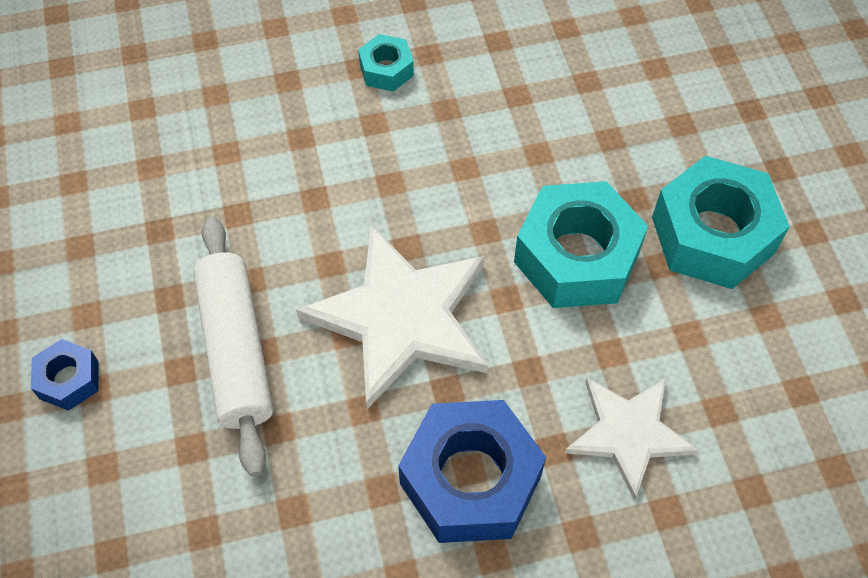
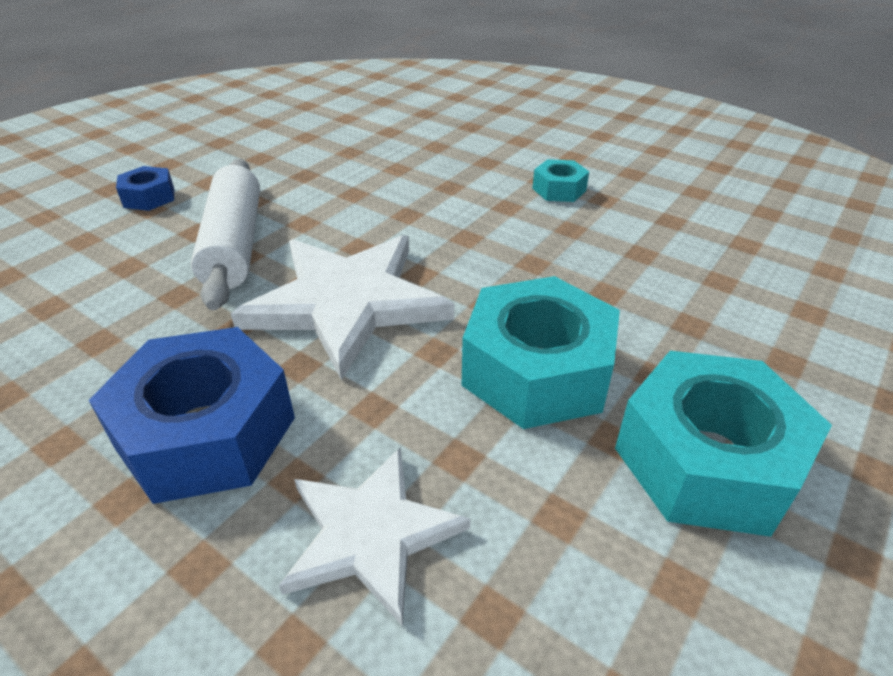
camera: 50 degrees right, 20 degrees down
(236, 350) = (234, 244): white rolling pin -> white rolling pin turned 45 degrees counterclockwise

